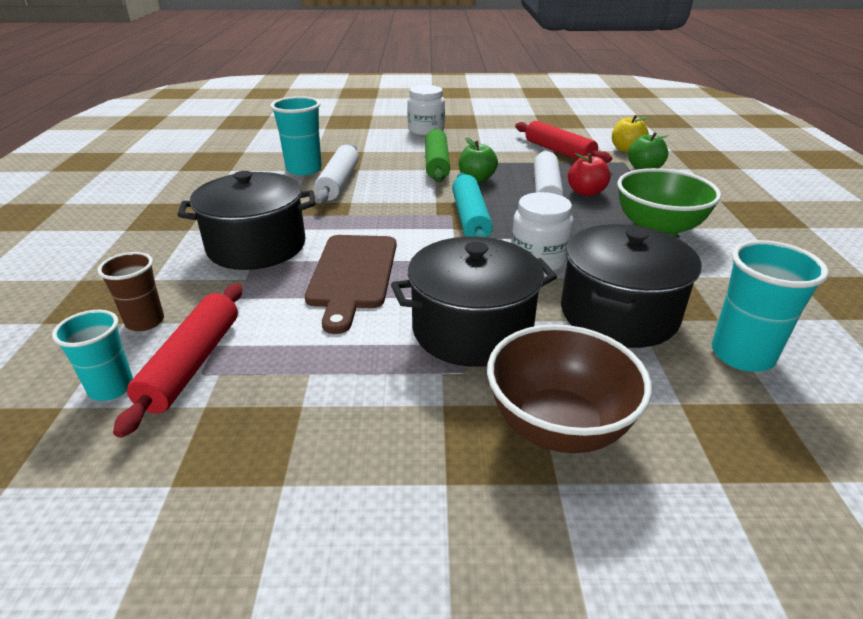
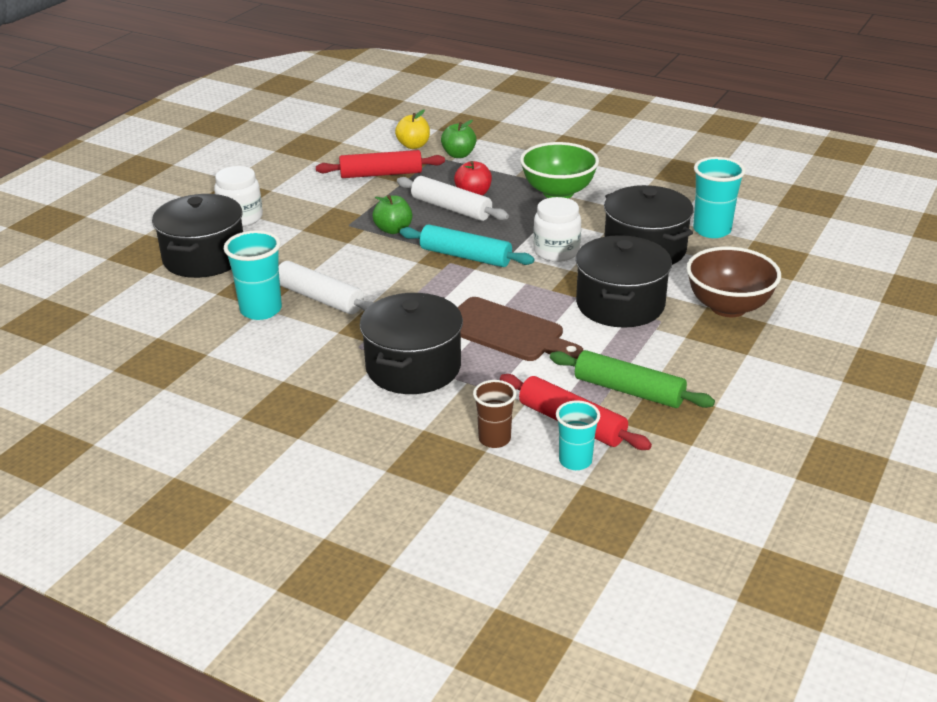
camera: 60 degrees left, 0 degrees up
(359, 136) = (204, 257): none -> black pot
(437, 164) = (337, 238): green rolling pin -> green rolling pin (629, 390)

